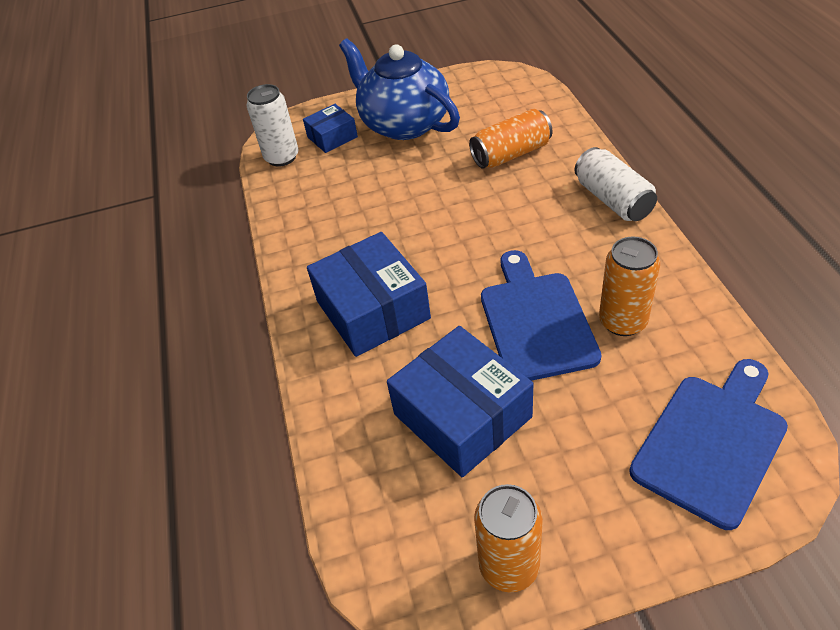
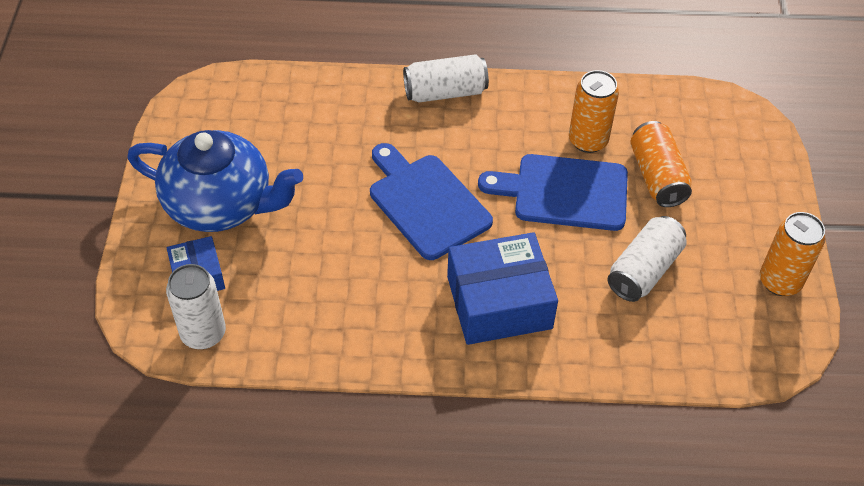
camera: 80 degrees left, 5 degrees up
(404, 124) = (220, 204): blue teapot -> blue teapot turned 135 degrees counterclockwise
(462, 416) = (644, 270): blue box -> white can
(511, 154) = (335, 136): orange can -> orange can (657, 176)
(711, 442) = (714, 139): blue cutting board -> blue cutting board (426, 203)

